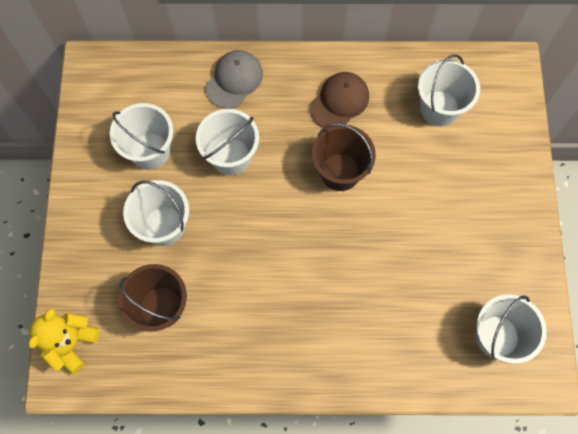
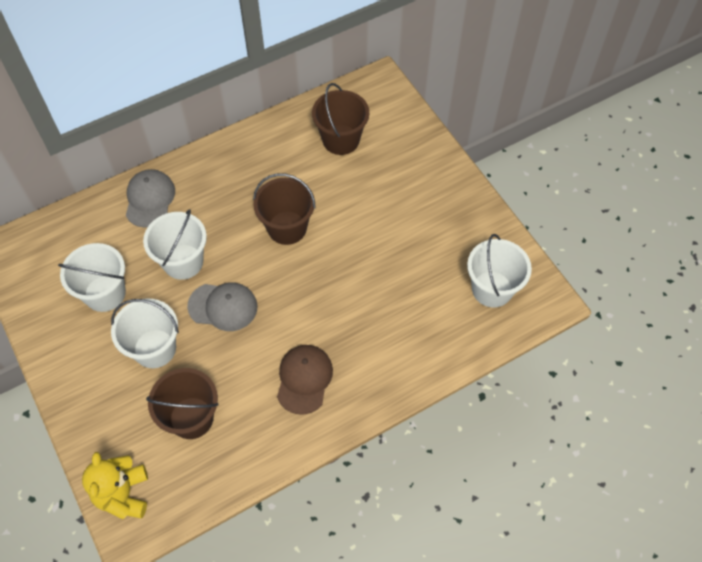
camera: 30 degrees left, 10 degrees down
(242, 218) = (223, 306): none -> grey cap
(339, 102) = (254, 173): brown cap -> brown cap (304, 379)
(439, 108) = (341, 140): white bucket -> brown bucket

